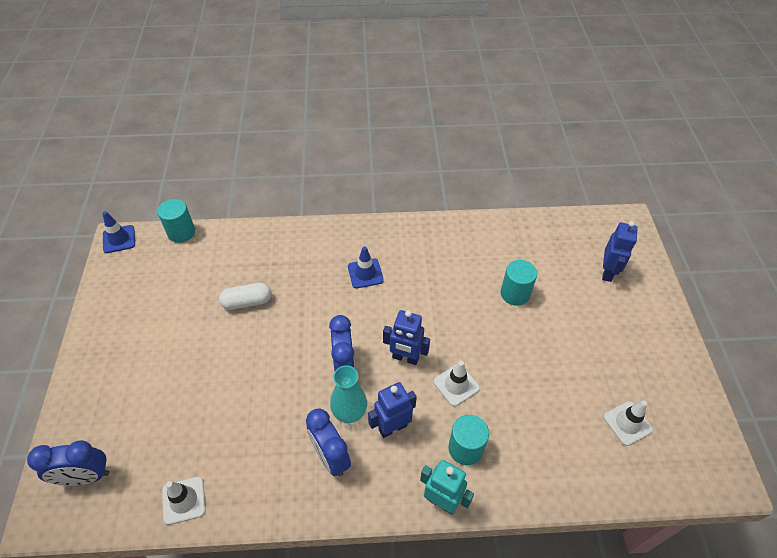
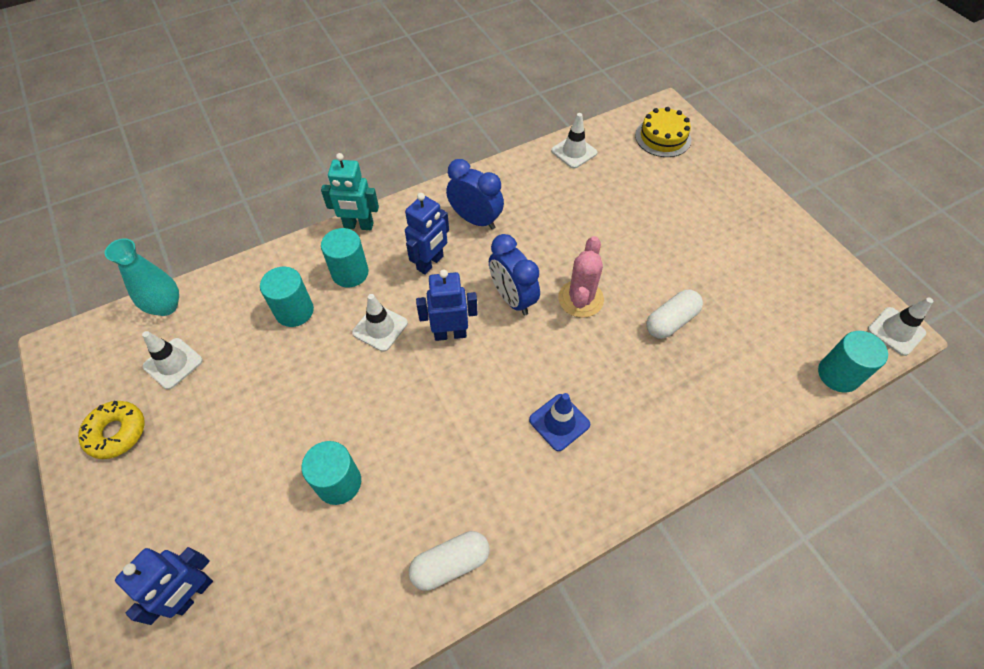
camera: 155 degrees right, 5 degrees up
(85, 476) = (663, 137): blue clock -> yellow cake
(119, 239) = (896, 331): blue traffic cone -> white traffic cone
(295, 344) = (580, 299): none -> pink cactus
(349, 412) = (480, 259): turquoise vase -> turquoise vase (166, 306)
(463, 234) = (450, 564): none -> white capsule
(522, 430) = (294, 311): none -> turquoise cylinder
(608, 272) = (193, 594): blue robot -> blue robot turned 135 degrees counterclockwise
(667, 383) = (116, 432): none -> yellow donut

